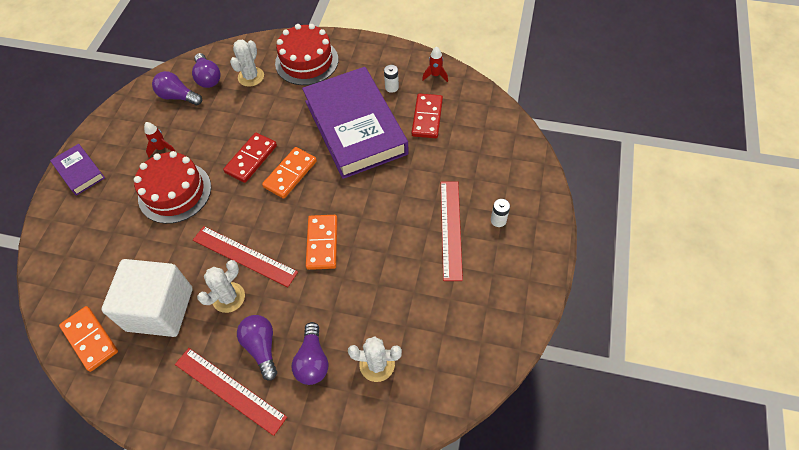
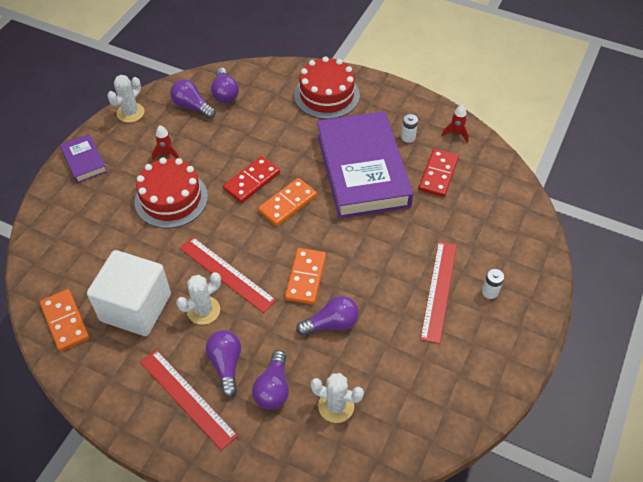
camera: 10 degrees right, 5 degrees down
(251, 77) = (267, 100): white cactus -> white cactus (130, 113)
(356, 283) = (331, 324): none -> purple light bulb

